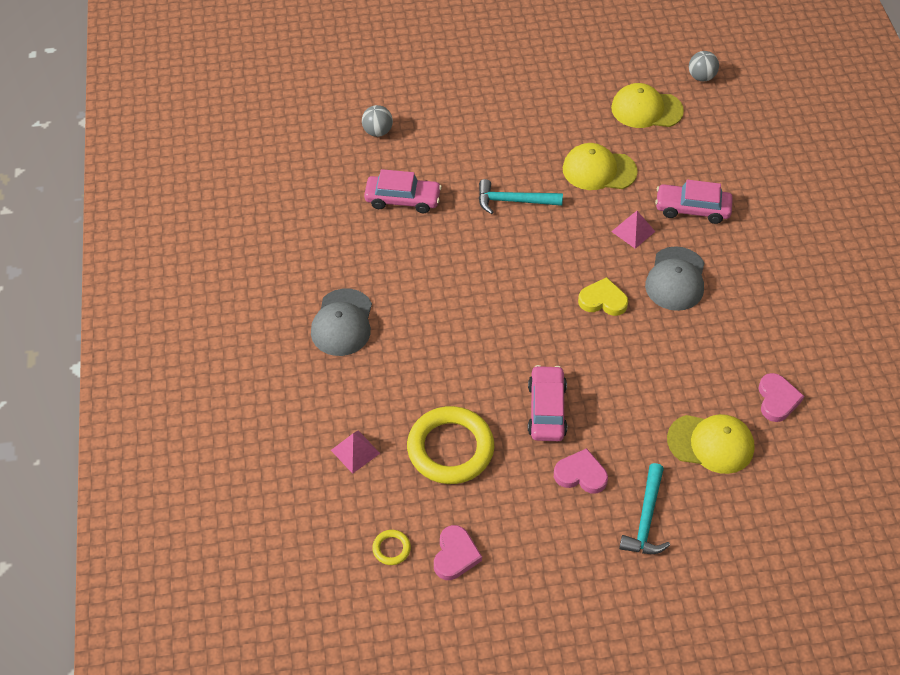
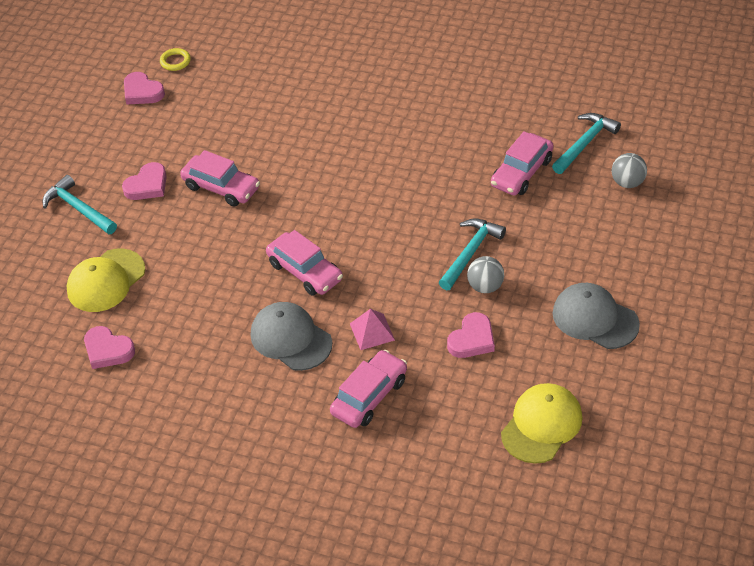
camera: 120 degrees right, 5 degrees down
(342, 323) = (400, 92): grey cap -> grey cap (595, 319)
(344, 170) = (585, 143): none -> turquoise hammer
(355, 451) = (270, 66): pink pyramid -> none
(450, 449) = (231, 118): yellow ring -> none
(599, 170) = (472, 339): yellow cap -> pink heart
(603, 300) = (305, 271): yellow heart -> pink car
(701, 77) = (569, 509): grey ball -> grey ball (485, 286)

